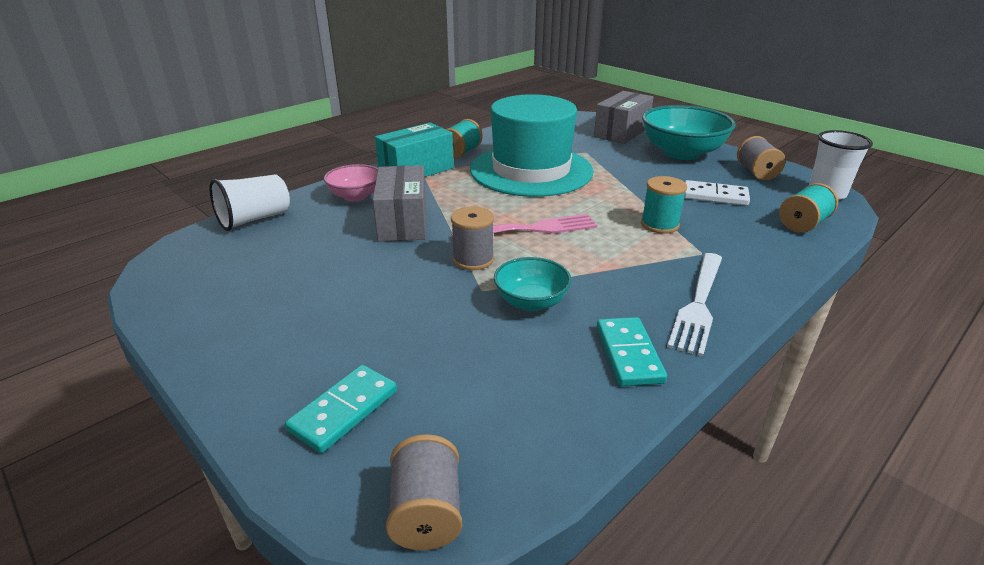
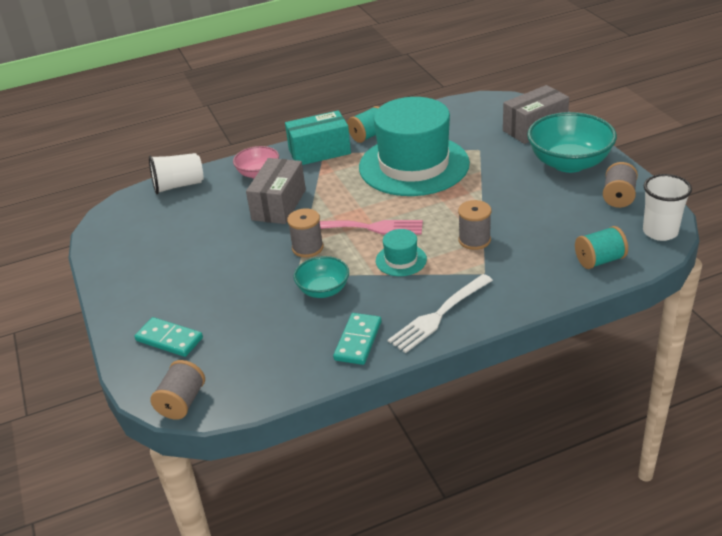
camera: 25 degrees right, 5 degrees up
(344, 411) = (169, 339): turquoise domino -> turquoise domino turned 60 degrees clockwise
(598, 255) = (401, 260): none -> turquoise hat
(659, 224) = (474, 240): turquoise spool -> grey spool
(715, 196) = (551, 218): white domino -> none

